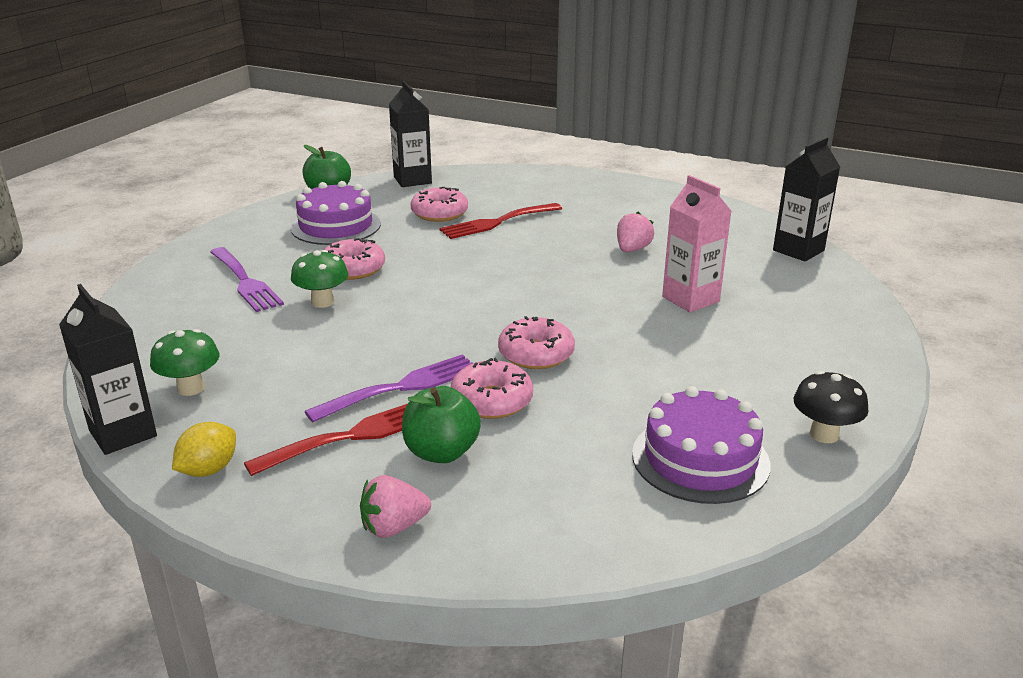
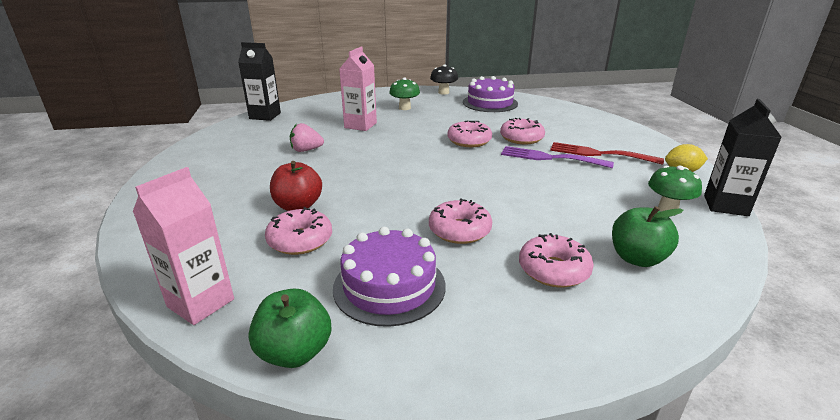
camera: 125 degrees left, 0 degrees up
(245, 282) = (553, 270): purple fork -> pink donut
(322, 302) = (521, 217): green mushroom -> green mushroom (404, 108)
(393, 527) = (618, 130): pink strawberry -> none
(412, 180) = (201, 303): black carton -> pink carton
(441, 452) = (570, 136): green apple -> green apple (637, 258)
(497, 222) = (298, 206): red fork -> red apple

